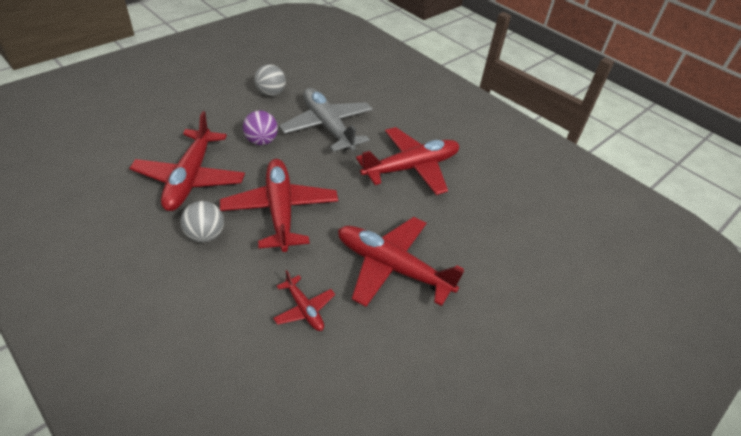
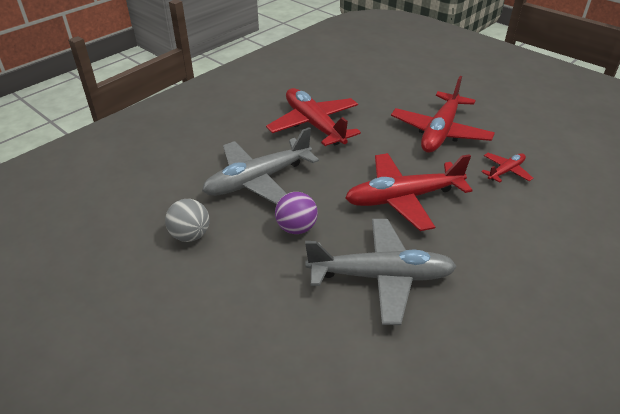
camera: 90 degrees left, 5 degrees down
(190, 178) = (381, 276): red plane -> grey plane
(205, 235) = (460, 244): grey ball -> none

